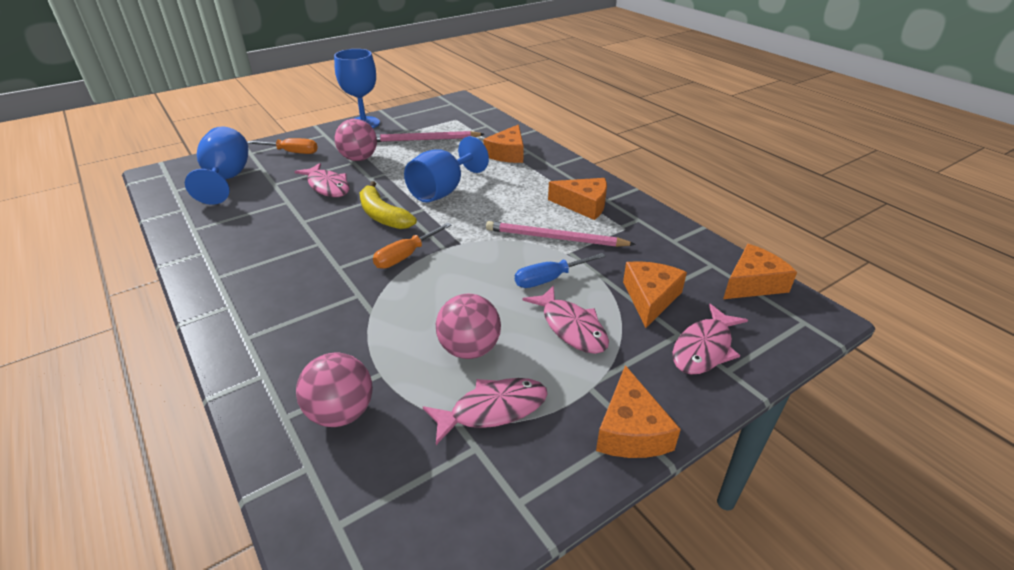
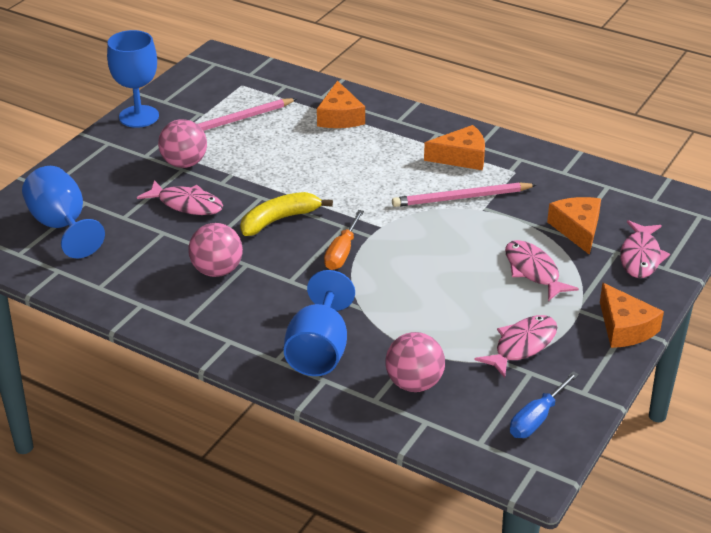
camera: 25 degrees left, 0 degrees up
(291, 152) = (97, 175): orange screwdriver -> none
(383, 215) = (279, 220): yellow banana -> yellow banana turned 120 degrees clockwise
(443, 191) = (313, 178): blue goblet -> blue goblet (319, 351)
(469, 349) = (468, 311): pink ball -> pink ball (217, 270)
(550, 279) = (486, 237): blue screwdriver -> blue screwdriver (537, 418)
(571, 327) = (533, 271): pink fish -> pink fish turned 150 degrees counterclockwise
(752, 283) = (648, 194): orange cheese -> none

